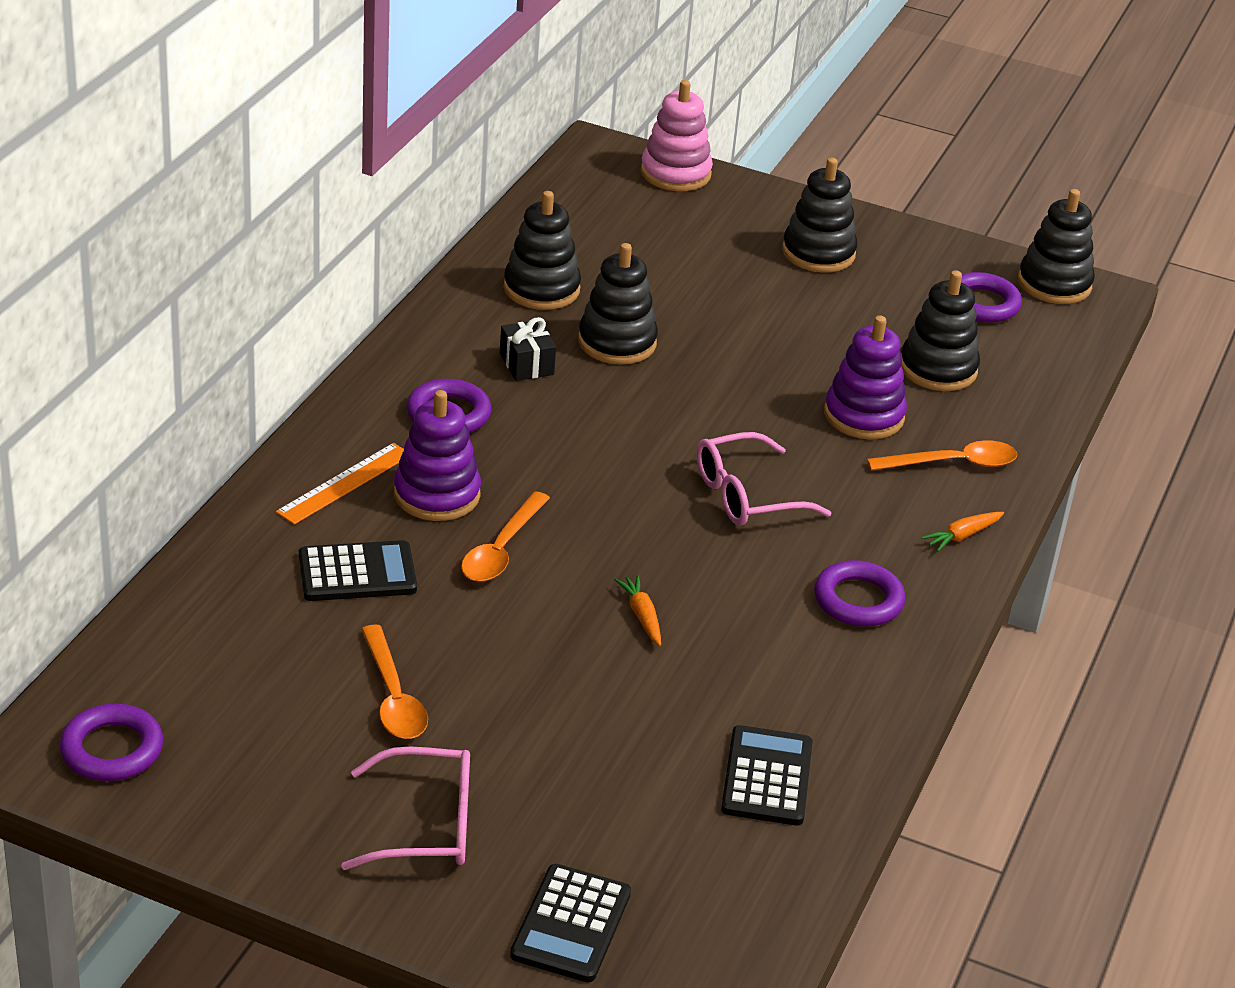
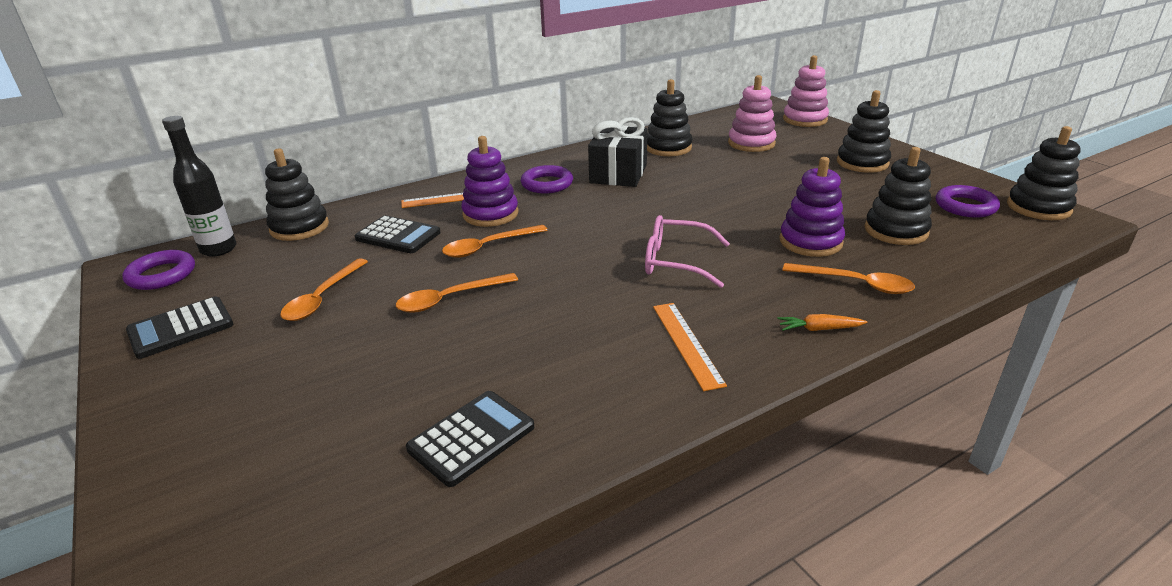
camera: 40 degrees right, 5 degrees down
(126, 683) = (219, 249): none -> black bottle
(425, 825) = (226, 373): pink glasses -> none
(526, 364) = (618, 174): black gift -> black gift, size x1.82
(551, 640) = (450, 299): none -> orange spoon
(571, 924) = (198, 482): black calculator -> black calculator (181, 328)
(617, 342) = (683, 175): black stacking toy -> black stacking toy (299, 227)
(642, 616) = (522, 304): orange carrot -> none
(647, 248) = (751, 143): none -> pink stacking toy
(858, 600) = (687, 344): purple ring -> orange ruler

